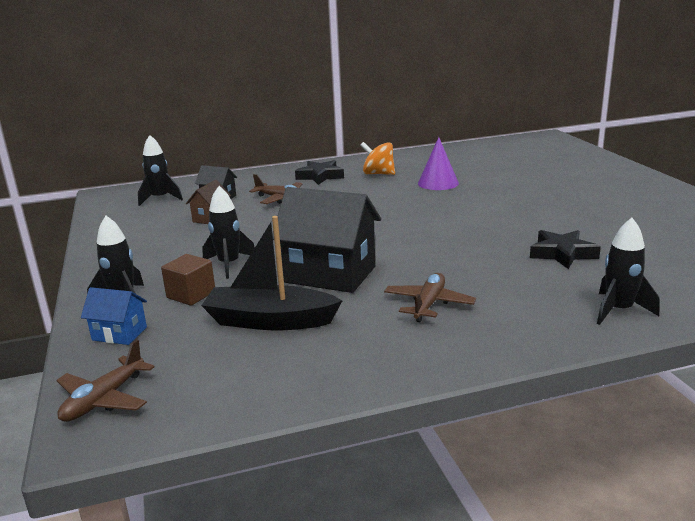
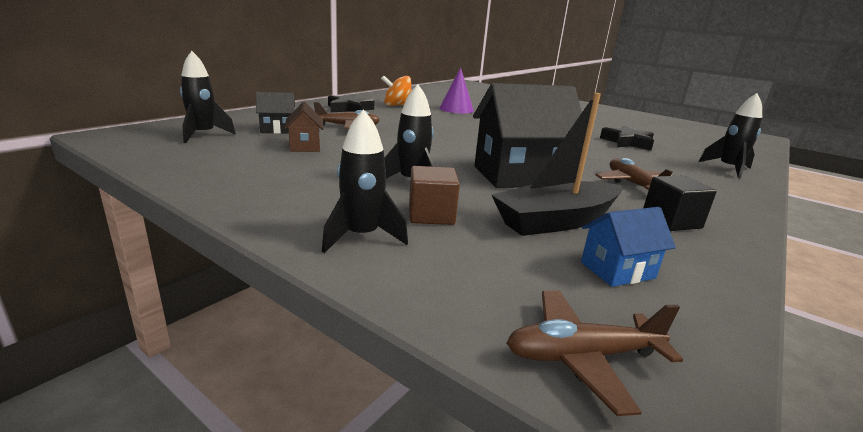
camera: 40 degrees left, 0 degrees up
(104, 399) = (582, 357): brown plane -> brown plane turned 90 degrees clockwise
(119, 334) = (434, 273): blue house -> blue house (617, 270)
(373, 346) = (671, 221): none -> black cube

